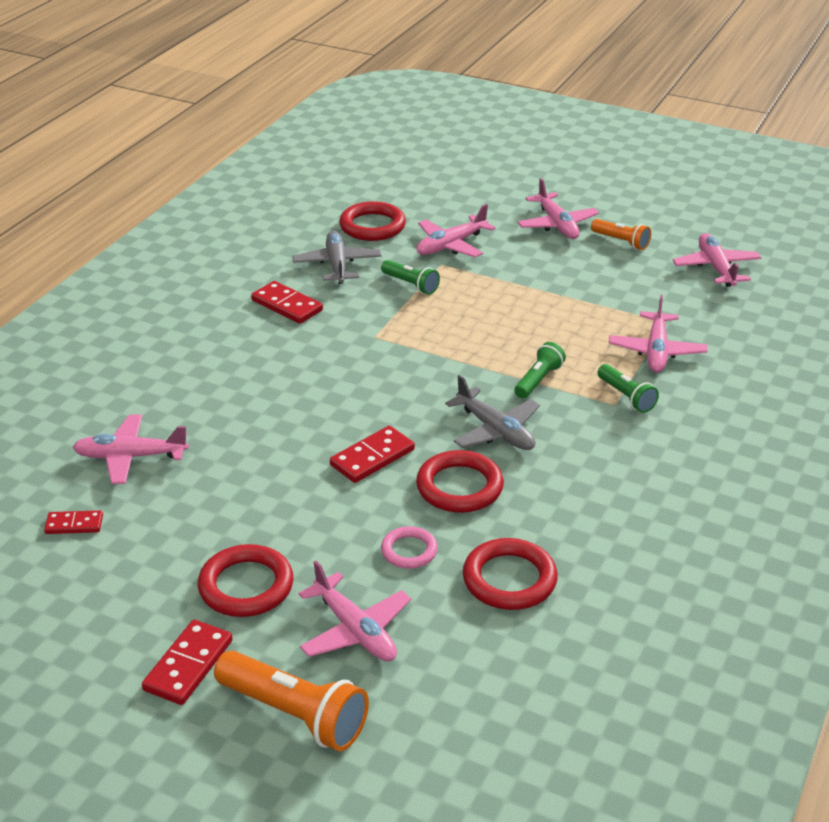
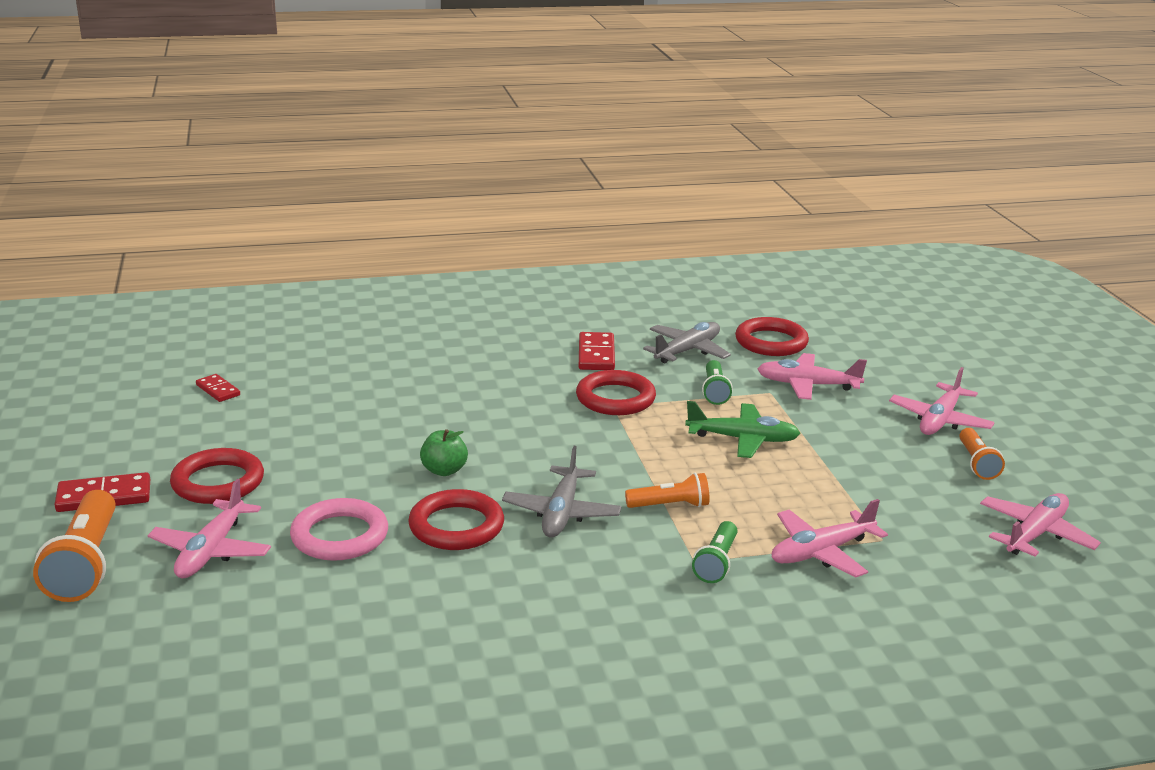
camera: 50 degrees right, 10 degrees down
(130, 457) = (319, 377): pink plane -> none
(372, 457) = (444, 470): red domino -> green apple
(409, 551) = (340, 536): pink ring -> pink ring, size x1.63
(489, 308) = (743, 439): none -> green plane
(509, 579) = (356, 601): red ring -> red ring (615, 398)
(538, 380) = (670, 505): green flashlight -> orange flashlight

